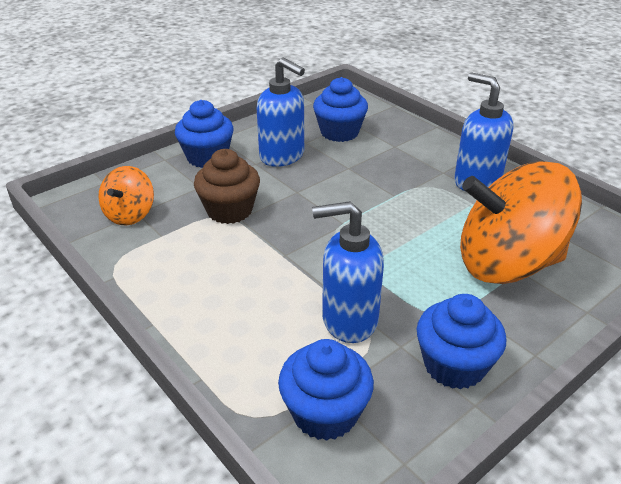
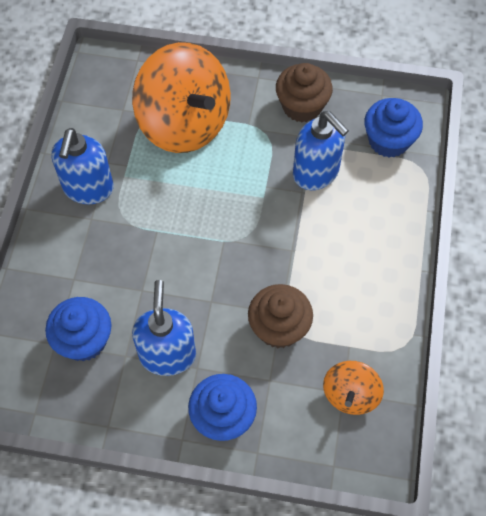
camera: 130 degrees left, 25 degrees up
(130, 214) = (350, 395): orange spinning top -> orange spinning top turned 135 degrees clockwise
(454, 365) = (302, 106): blue cupcake -> brown cupcake

